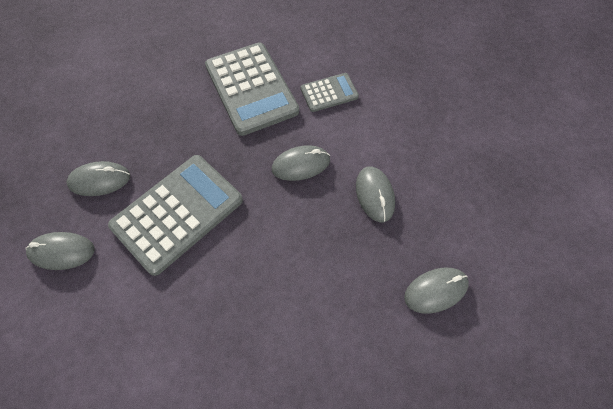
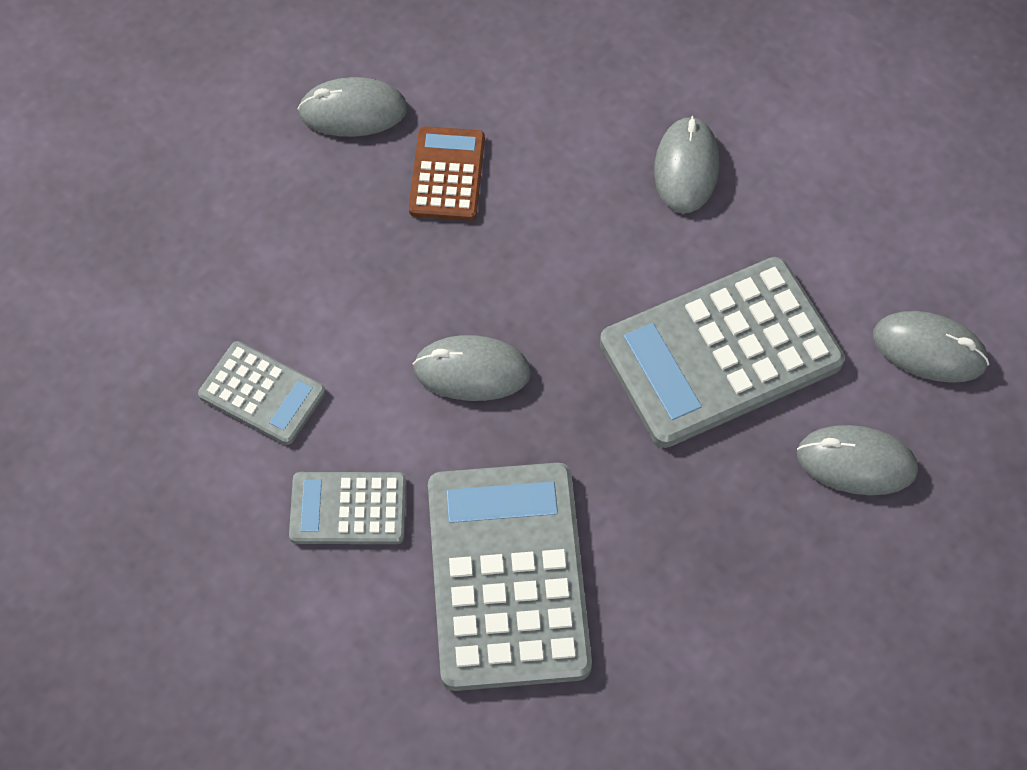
camera: 160 degrees left, 0 degrees up
(361, 267) = (447, 174): none -> brown calculator
(374, 195) = (367, 275): grey mouse -> grey mouse (686, 168)
(392, 125) = (262, 393): none -> grey calculator

